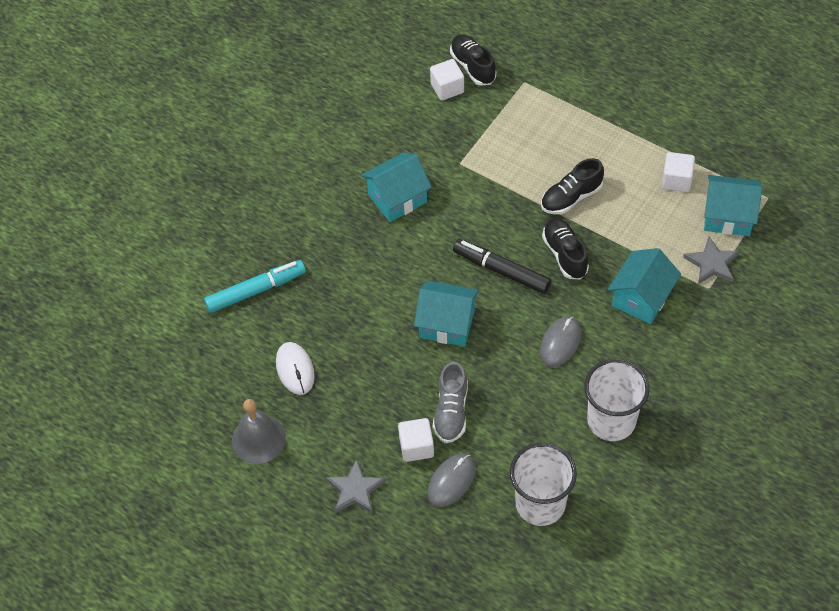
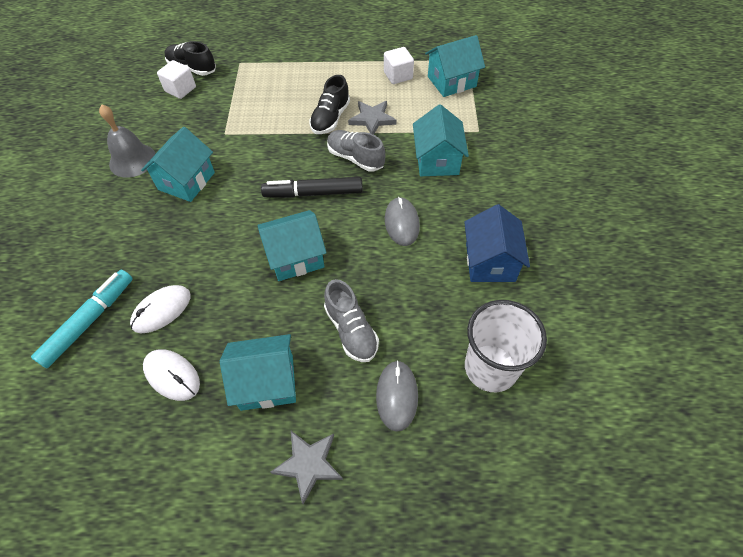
camera: 35 degrees left, 0 degrees up
(258, 439) = (170, 472): grey bell -> grey bell (132, 160)
(314, 311) = (161, 310): none -> white mouse
(361, 415) = (267, 382): none -> turquoise house
(416, 447) = (341, 382): white cube -> none
(565, 254) = (355, 158): black shoe -> grey shoe
(611, 421) = (490, 261): white cup -> blue house
(712, 263) = (466, 114): grey star -> grey star (372, 119)

